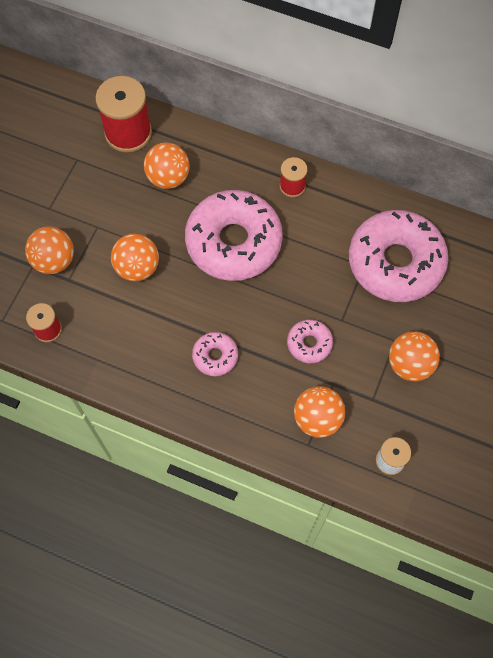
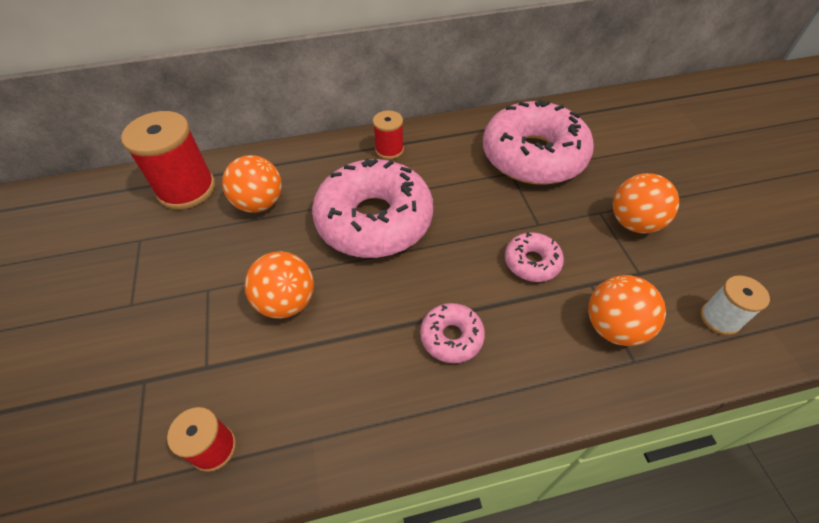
camera: 35 degrees left, 15 degrees down
(54, 260) = (172, 357): orange ball -> none

